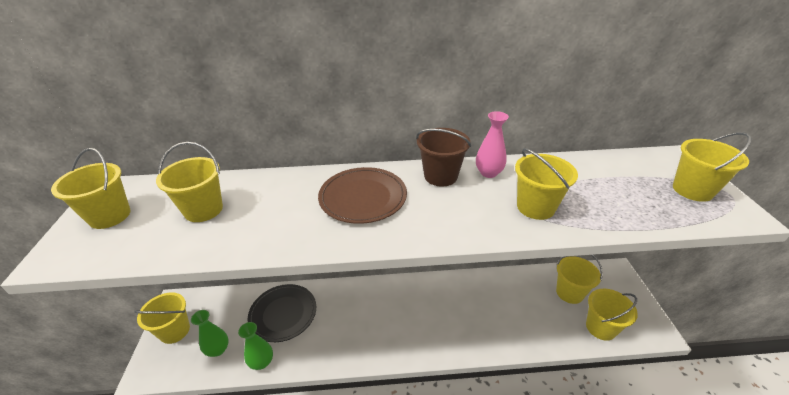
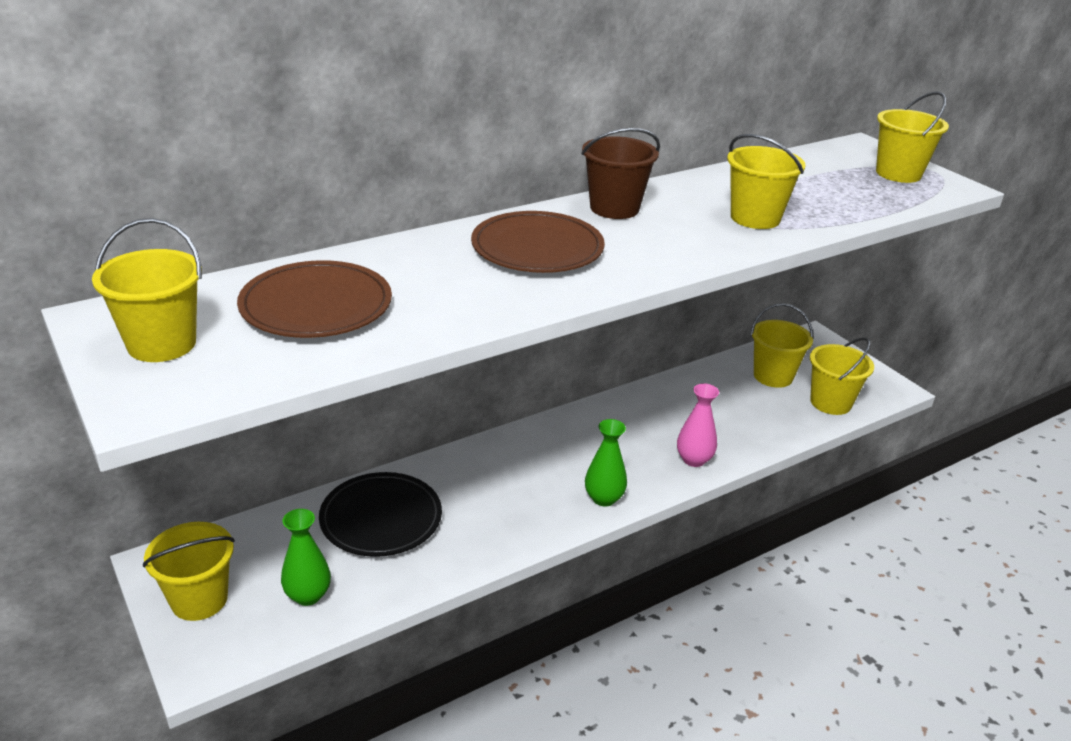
camera: 30 degrees left, 5 degrees down
(203, 210) = (316, 305): yellow bucket -> brown plate
(262, 362) = (400, 584): green vase -> green vase (604, 498)
(488, 173) = (670, 195): pink vase -> pink vase (694, 460)

